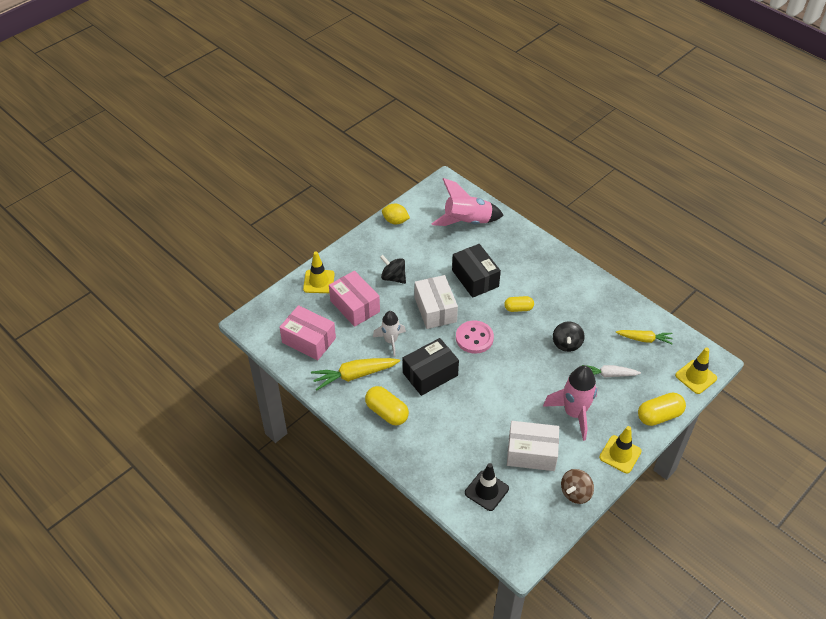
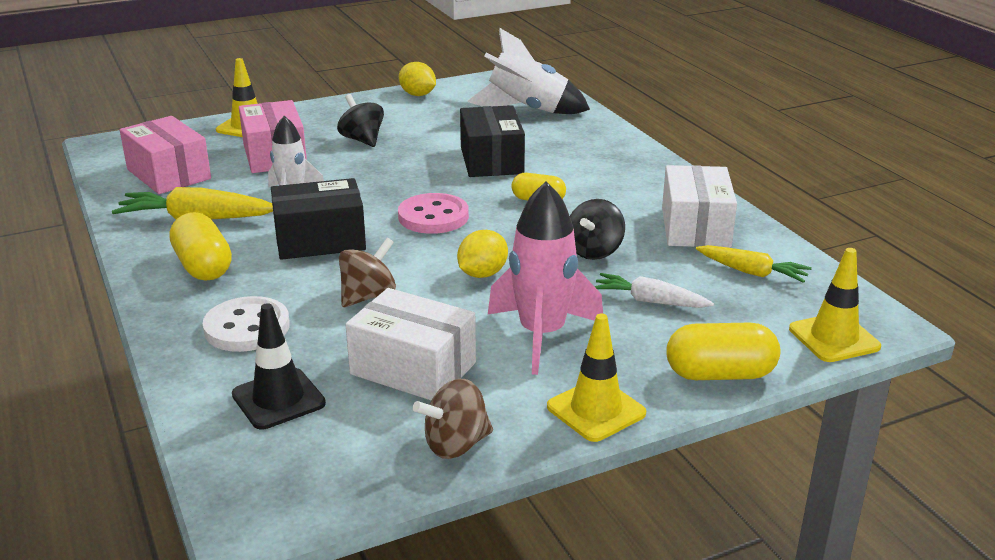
camera: 20 degrees right, 20 degrees down
(435, 309) = (397, 179): white box -> white box (695, 227)
(440, 450) = (247, 327): none -> white button
(467, 222) = (527, 110): pink rocket -> white rocket
(481, 410) = (368, 296): none -> brown spinning top
(524, 377) = (482, 274): none -> yellow lemon

